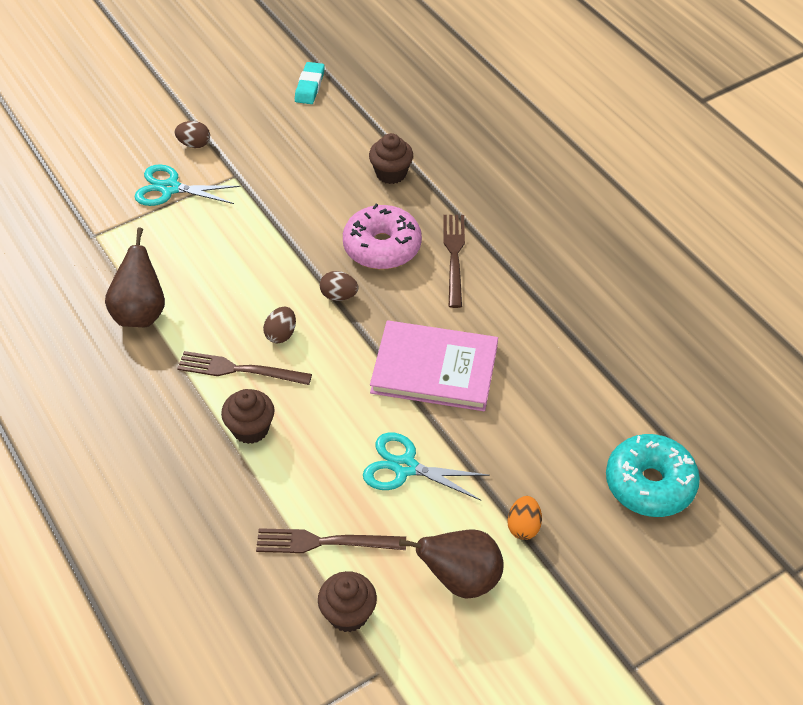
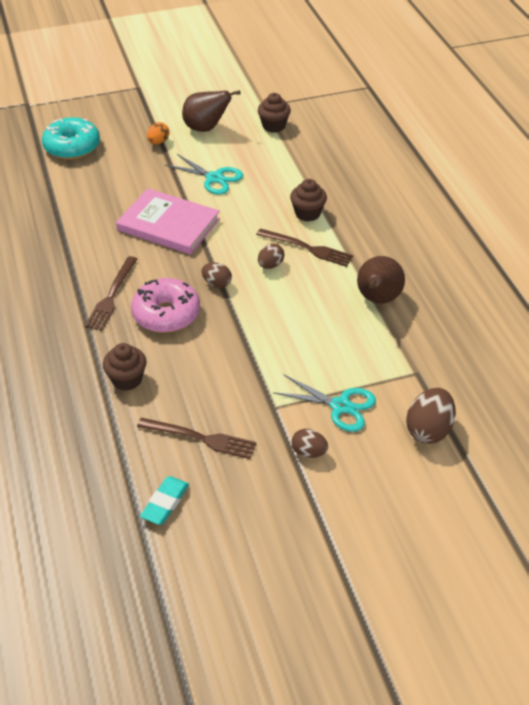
camera: 165 degrees left, 5 degrees down
(80, 183) = (428, 430): none -> brown egg
(324, 542) = (277, 154): brown fork -> brown fork (201, 438)

